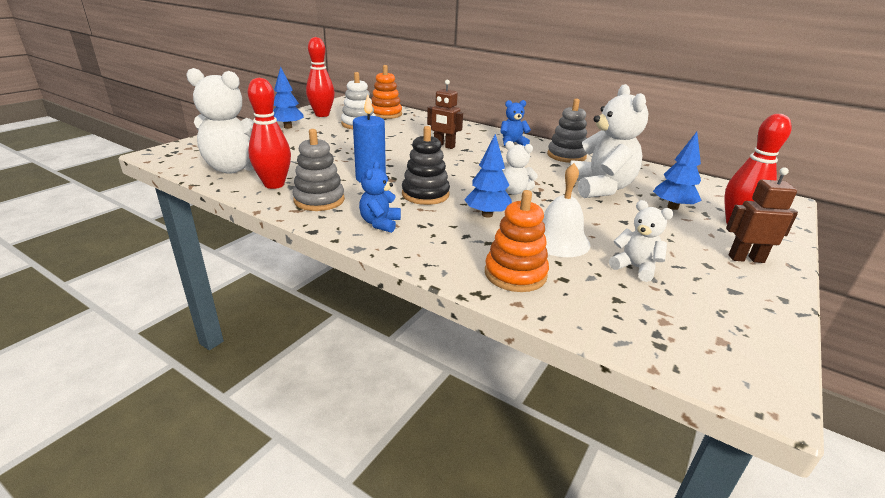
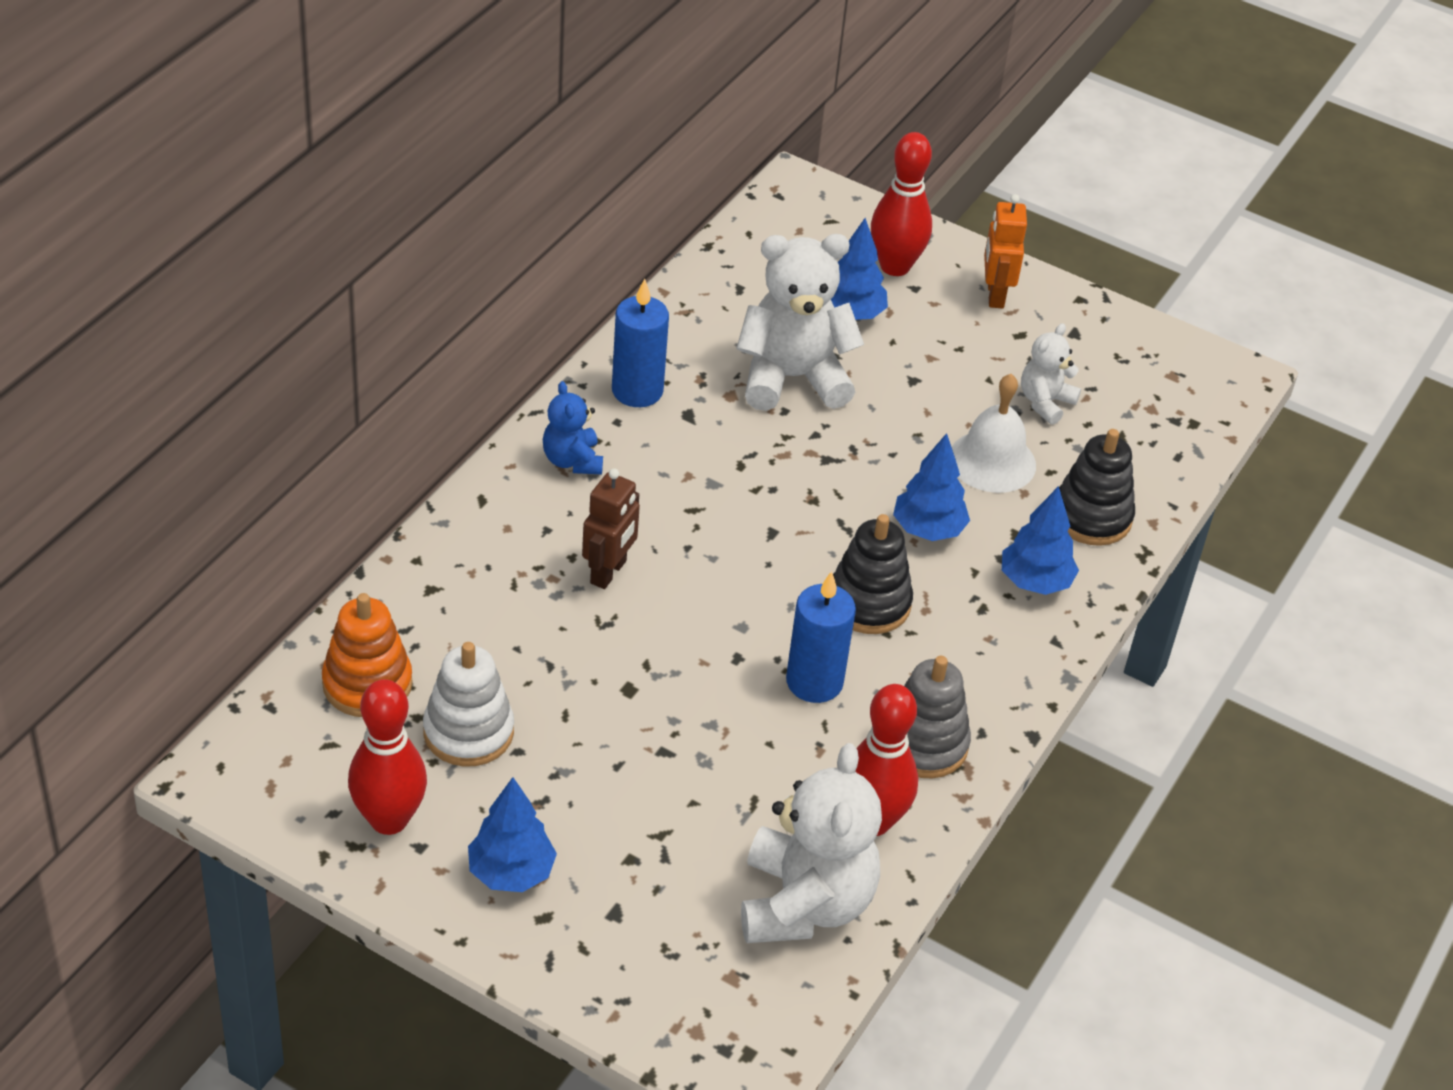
camera: 95 degrees left, 15 degrees up
(380, 223) = (988, 657): blue teddy bear -> none
(445, 245) = (1035, 582): none -> blue tree
(514, 191) = (831, 488): white teddy bear -> none
(515, 274) = (1091, 517): orange stacking toy -> black stacking toy
(566, 156) = (637, 391): grey stacking toy -> blue candle
(746, 259) = (995, 295): brown robot -> orange robot

